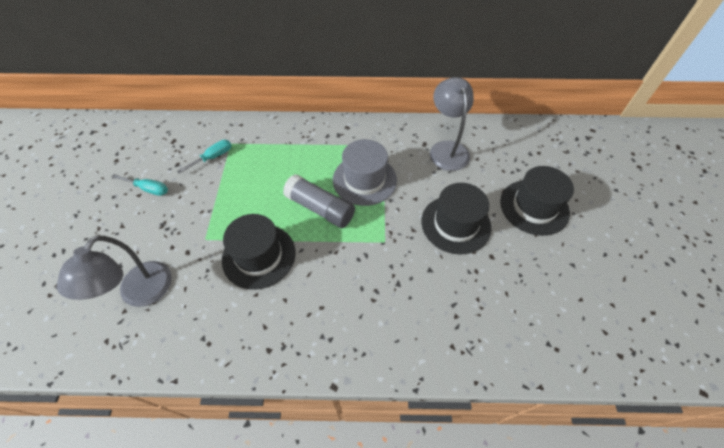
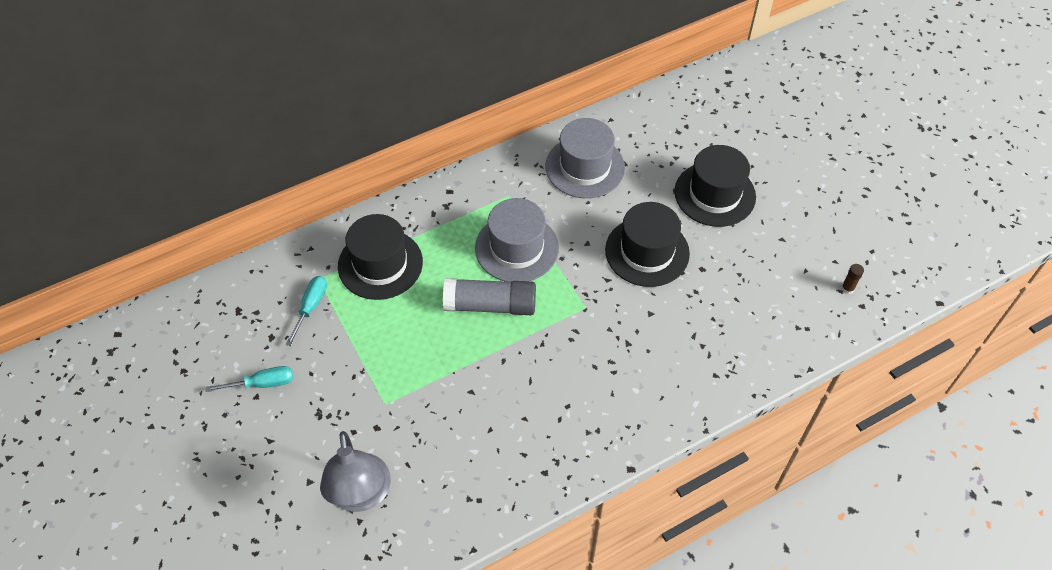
camera: 30 degrees left, 0 degrees up
(259, 256) = (462, 390): black hat -> black hat (380, 264)
(447, 149) = (585, 167): grey lamp -> grey hat
(613, 333) = (847, 288): none -> brown glue stick

